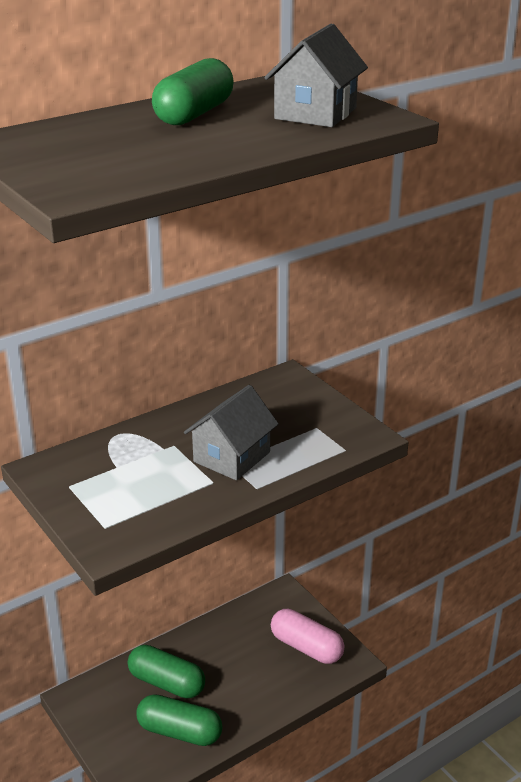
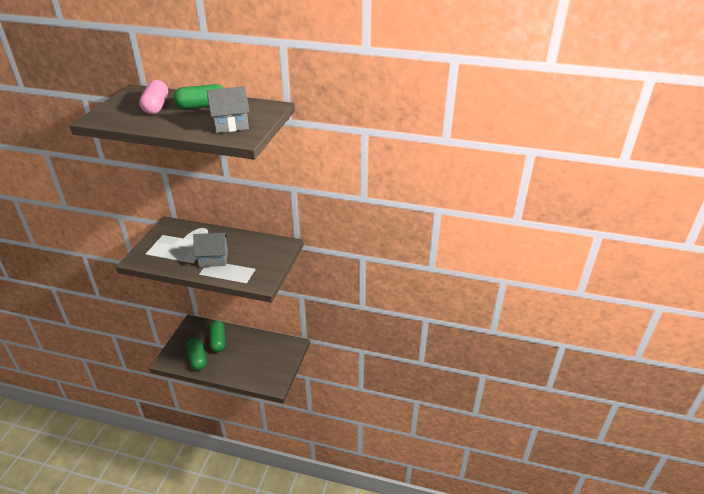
camera: 50 degrees right, 5 degrees up
(306, 647) = (271, 368): pink capsule -> pink capsule (156, 106)

